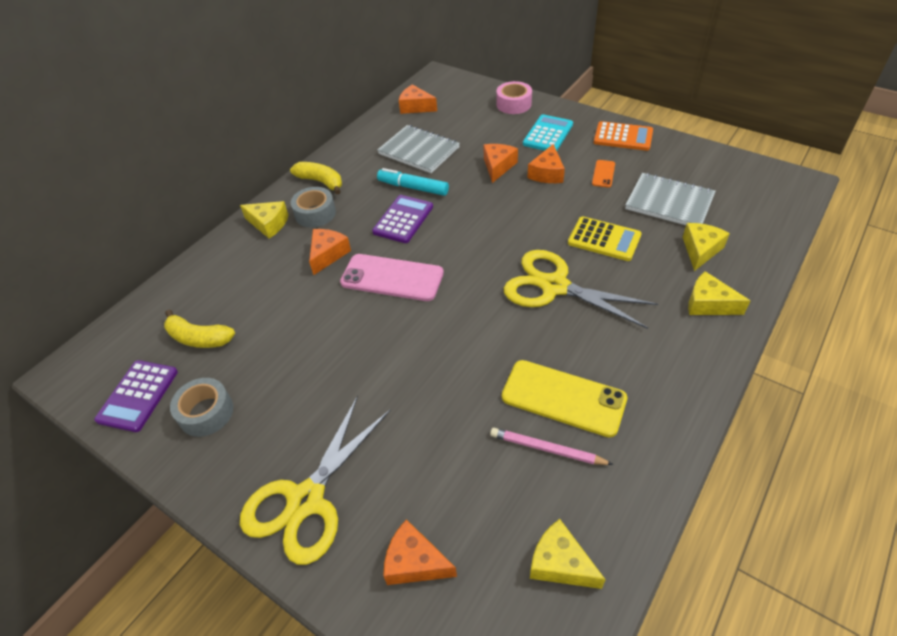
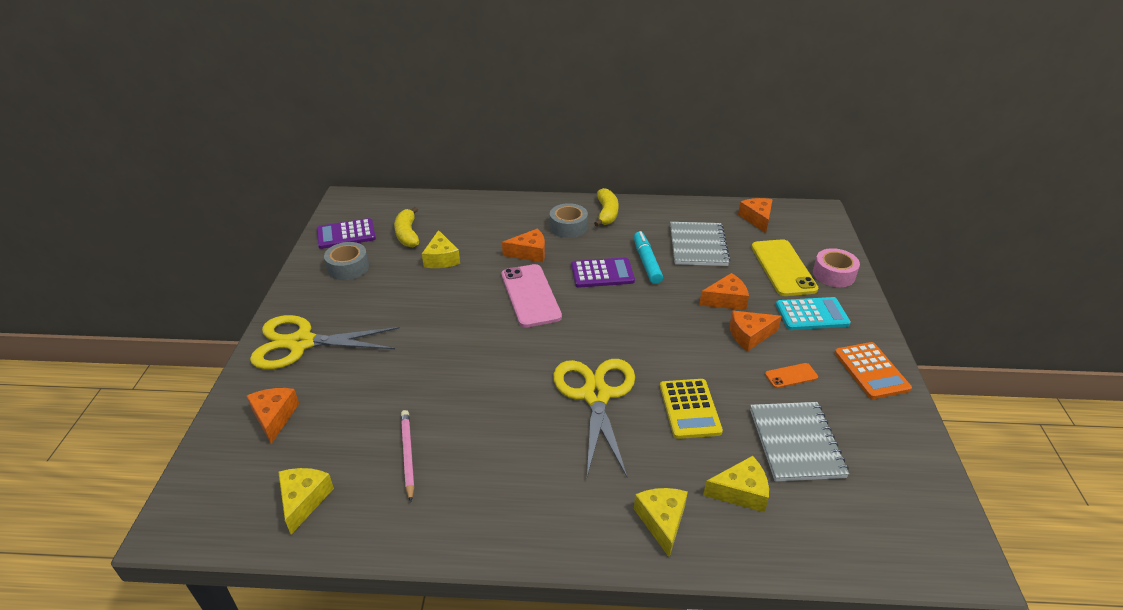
camera: 55 degrees right, 10 degrees down
(269, 224) = (538, 211): yellow cheese -> yellow cheese (441, 259)
(563, 398) = (467, 447): yellow phone -> yellow phone (783, 268)

